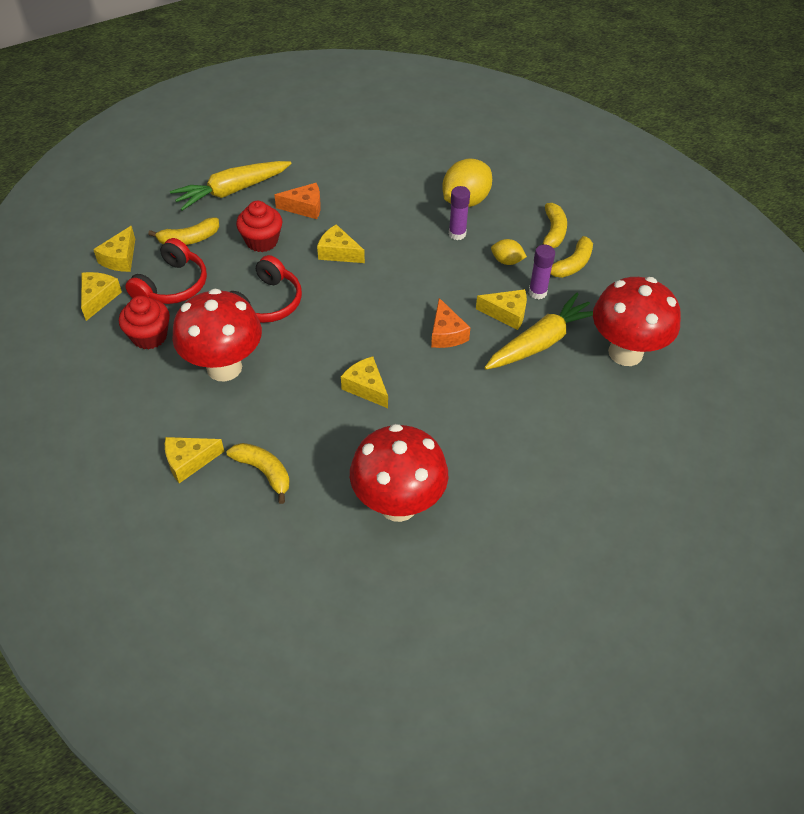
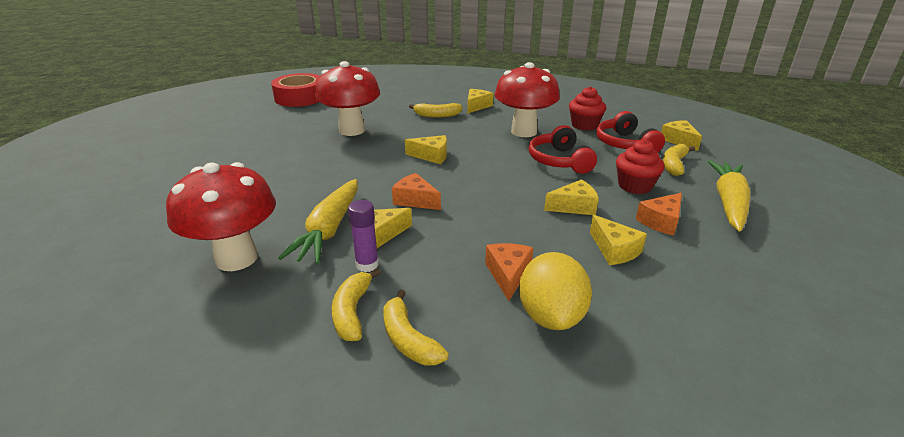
camera: 140 degrees right, 20 degrees down
(98, 298) = (642, 125): yellow cheese -> yellow cheese (614, 250)
(386, 687) = (300, 97): none -> red tape
(457, 234) = (508, 275): purple glue stick -> orange cheese
(507, 261) = (428, 276): yellow lemon -> none

